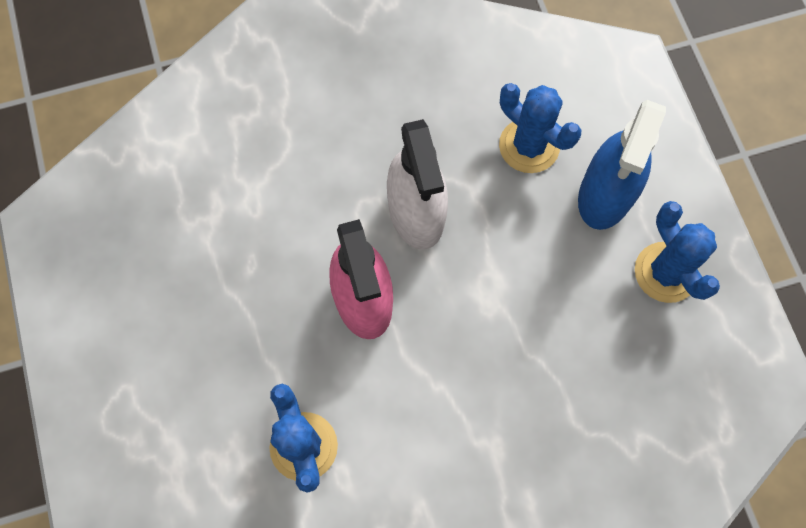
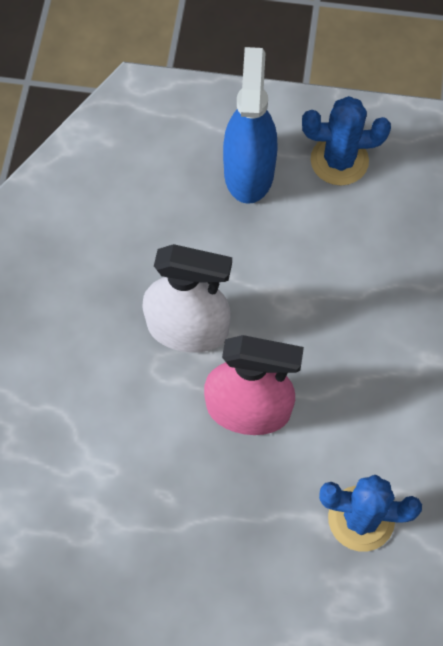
camera: 65 degrees left, 5 degrees down
(529, 146) = (173, 209): blue cactus -> none
(605, 194) = (249, 171): blue spray bottle -> blue spray bottle turned 135 degrees counterclockwise

